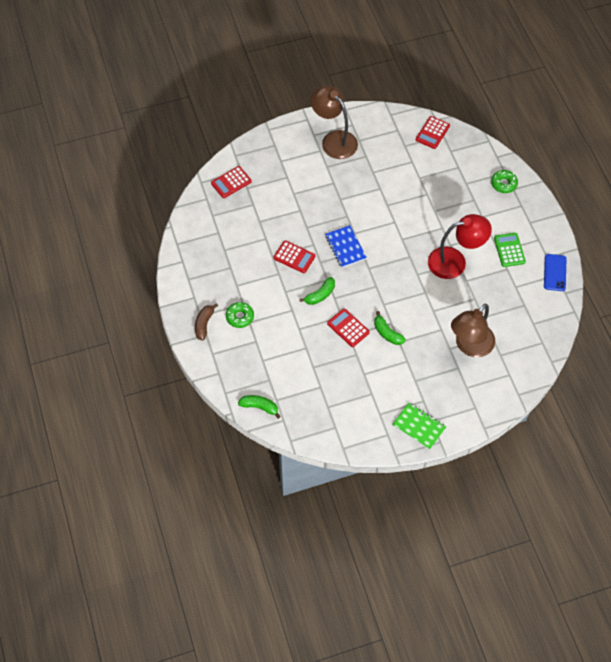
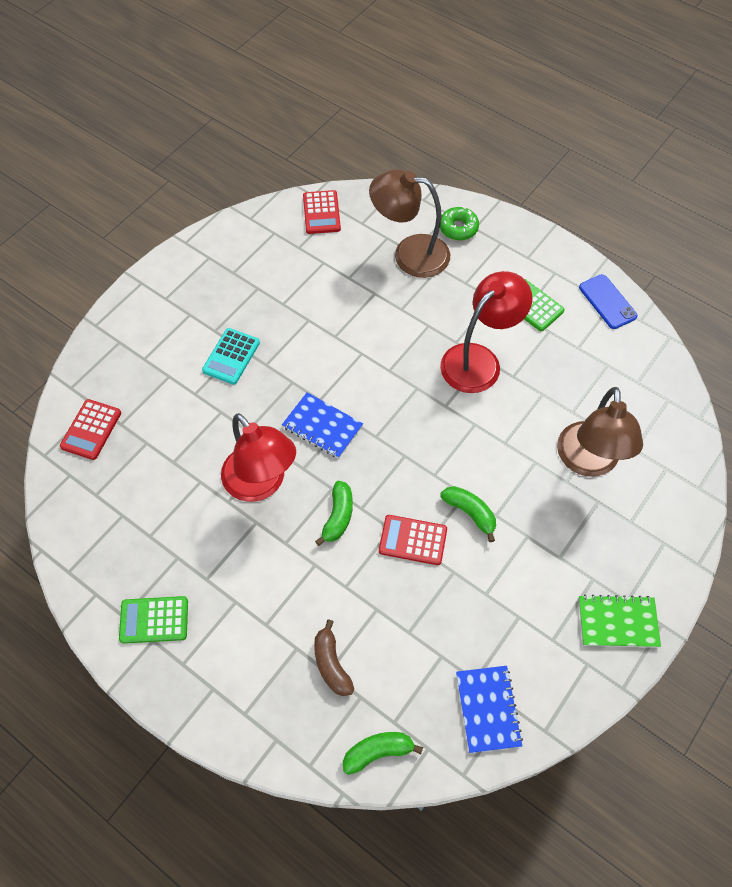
camera: 35 degrees left, 0 degrees up
(200, 289) = (154, 620): none -> green calculator
(204, 324) = (198, 673): brown banana -> brown banana (331, 664)
(240, 317) = (245, 626): green donut -> none
(294, 257) = (261, 484): red calculator -> red lamp
(324, 422) = (488, 709): none -> blue notebook
(325, 185) = (231, 356): none -> turquoise calculator
(334, 140) = (198, 290): brown lamp -> brown lamp (409, 254)
(387, 333) = (470, 513): green banana -> green banana turned 150 degrees counterclockwise

